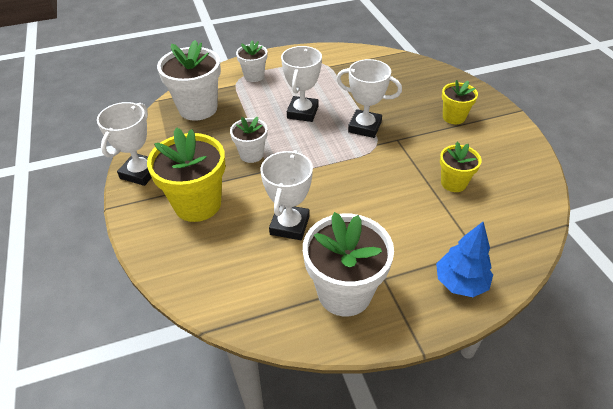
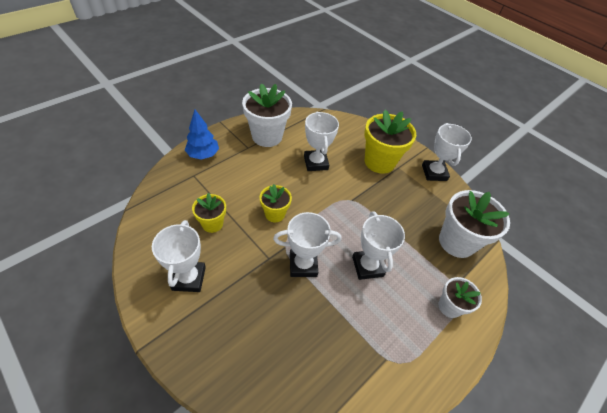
camera: 150 degrees right, 5 degrees up
(251, 154) = (376, 207): white flower pot -> none
(453, 117) = (218, 308): yellow flower pot -> yellow flower pot (275, 214)
(481, 142) = (189, 278): none -> white trophy

